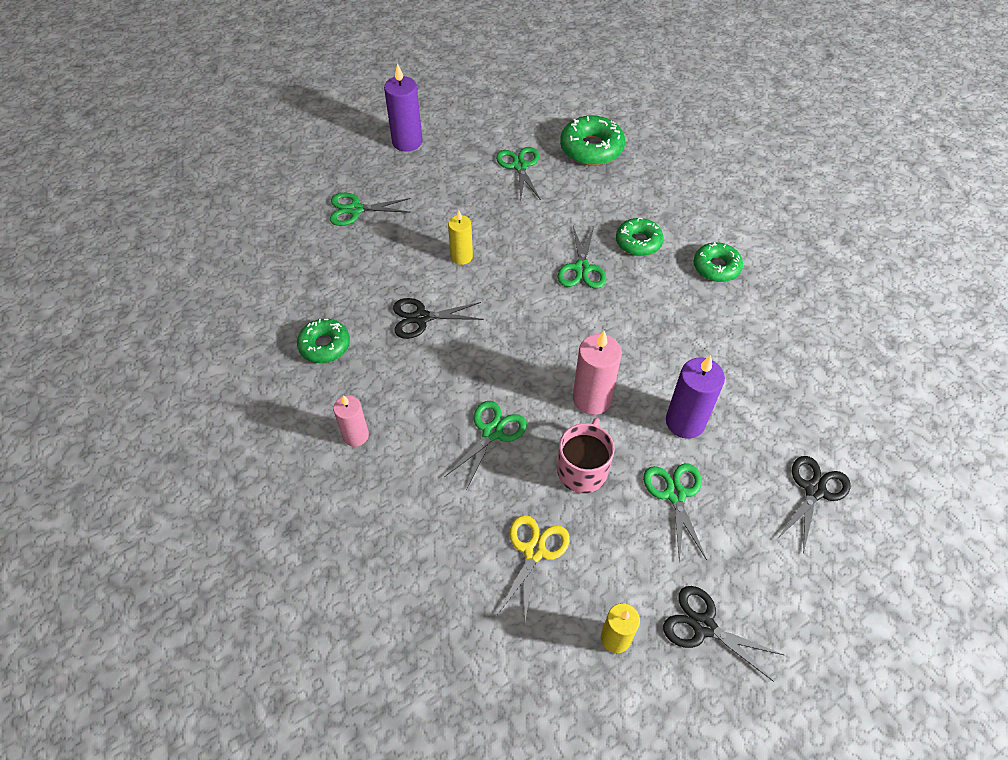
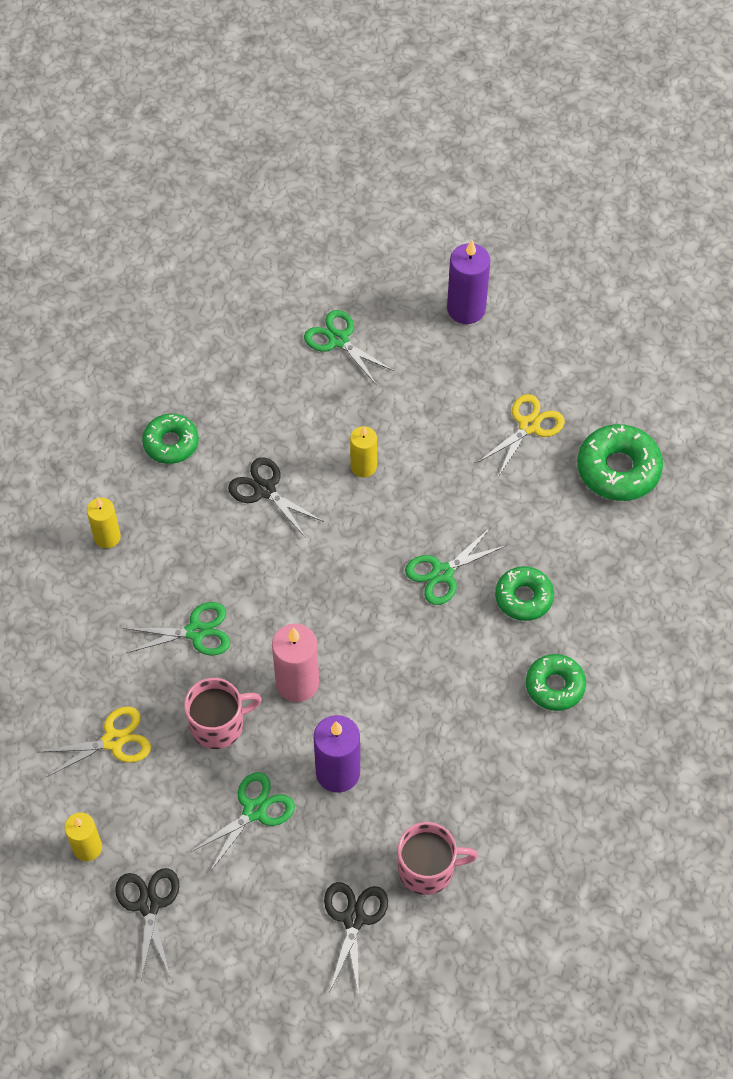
camera: 50 degrees right, 5 degrees up
(356, 435) = (107, 537): pink candle -> yellow candle
(520, 166) = (529, 426): green scissors -> yellow scissors
(804, 419) = (428, 868): none -> pink mug
(814, 490) = (353, 919): black scissors -> black scissors turned 75 degrees counterclockwise

